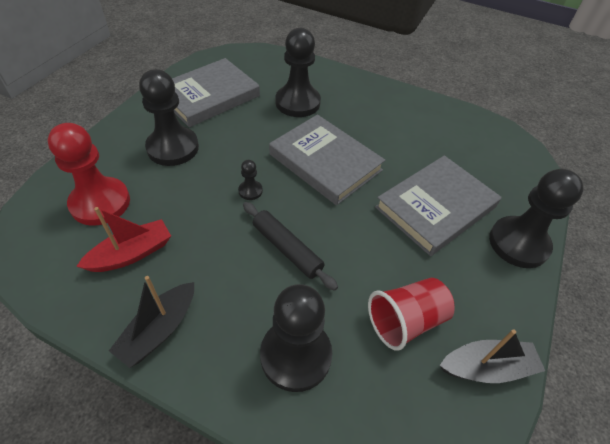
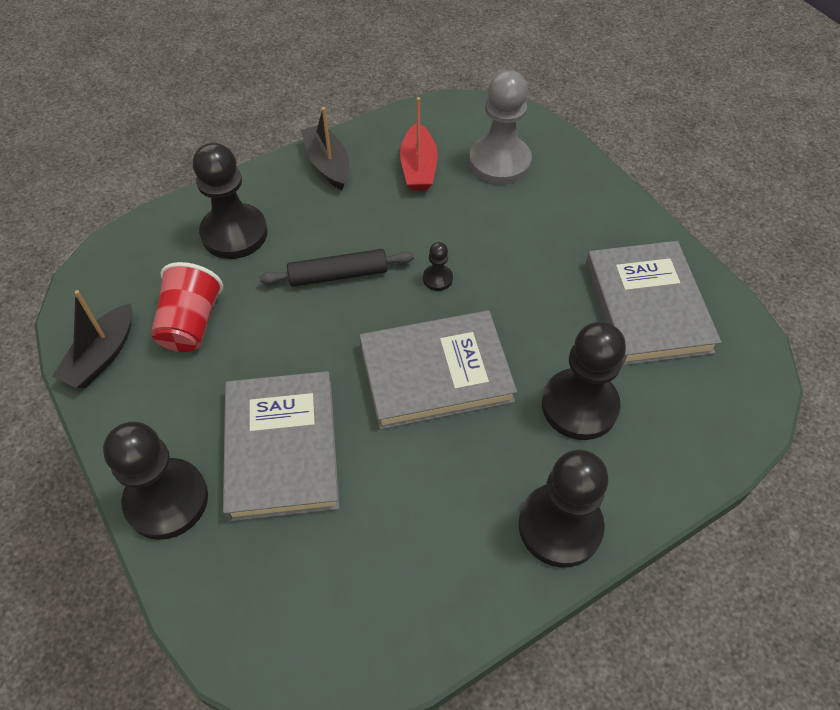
camera: 125 degrees right, 5 degrees up
(100, 203) = (499, 162): red pawn -> grey pawn
(173, 148) = (554, 237): black pawn -> black pawn (560, 526)

